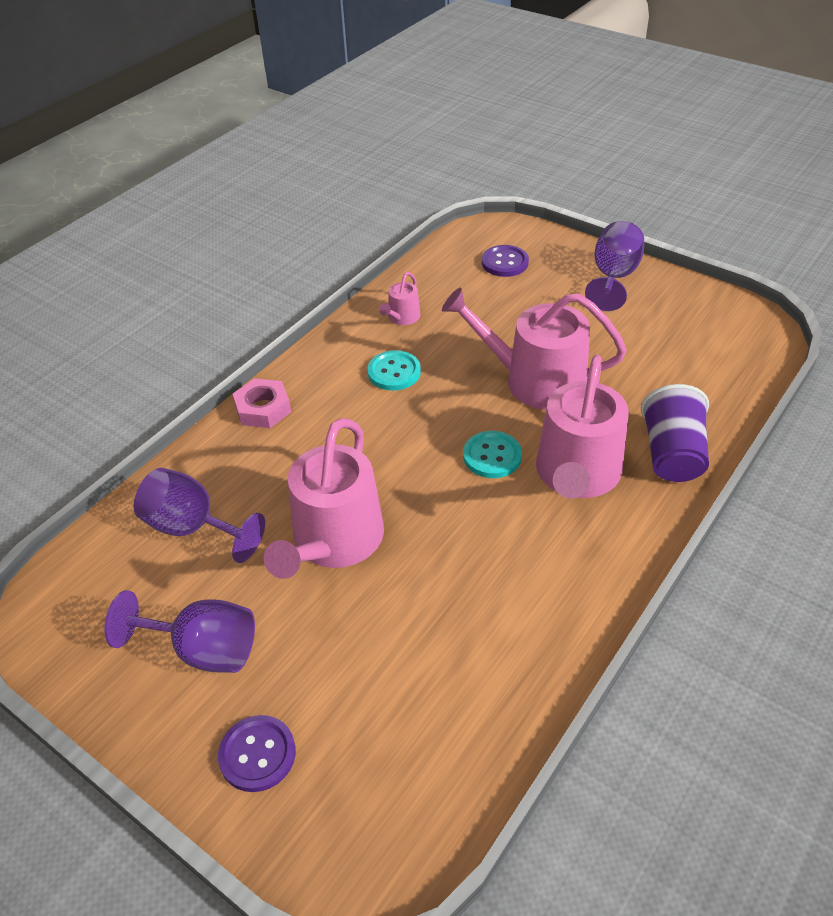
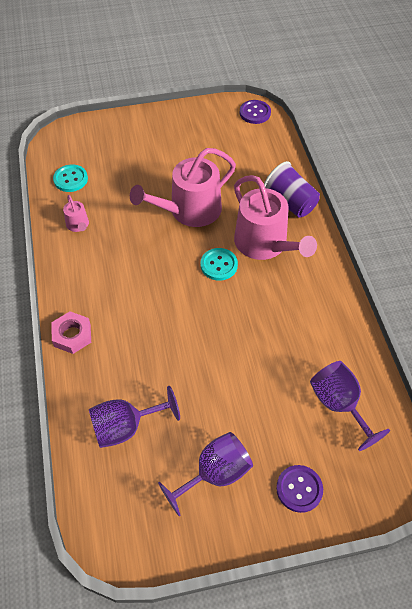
camera: 50 degrees left, 10 degrees up
(334, 541) = (203, 369): pink watering can -> none
(394, 372) = (115, 259): turquoise button -> turquoise button (70, 179)
(504, 262) = (92, 153): purple button -> purple button (255, 113)
(613, 277) = (157, 125): purple goblet -> purple goblet (339, 404)

